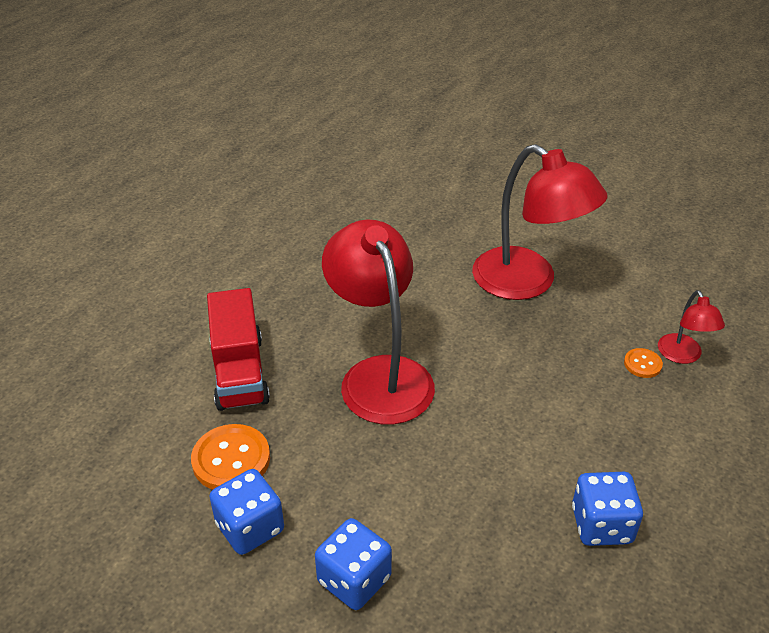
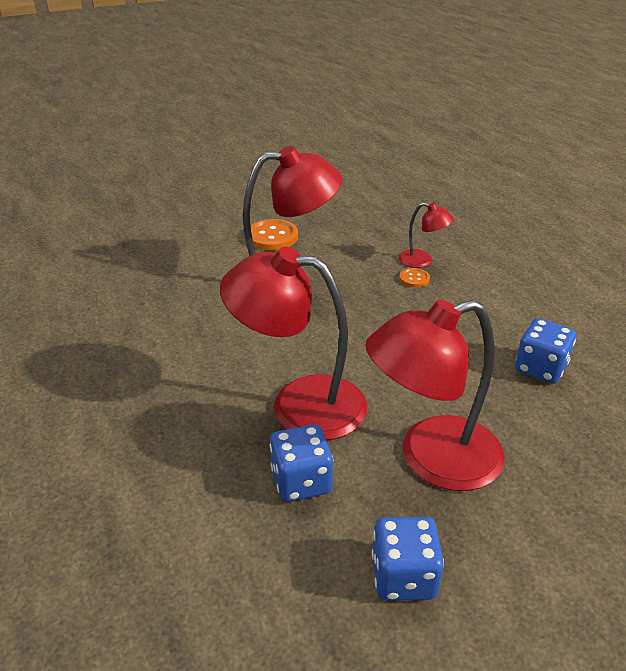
camera: 55 degrees left, 5 degrees down
(231, 459) = (307, 553): orange button -> orange button (272, 237)
(239, 372) = (199, 495): red truck -> none
(354, 580) = (510, 528): blue dice -> blue dice (301, 481)
(391, 491) = (432, 459): none -> red lamp

